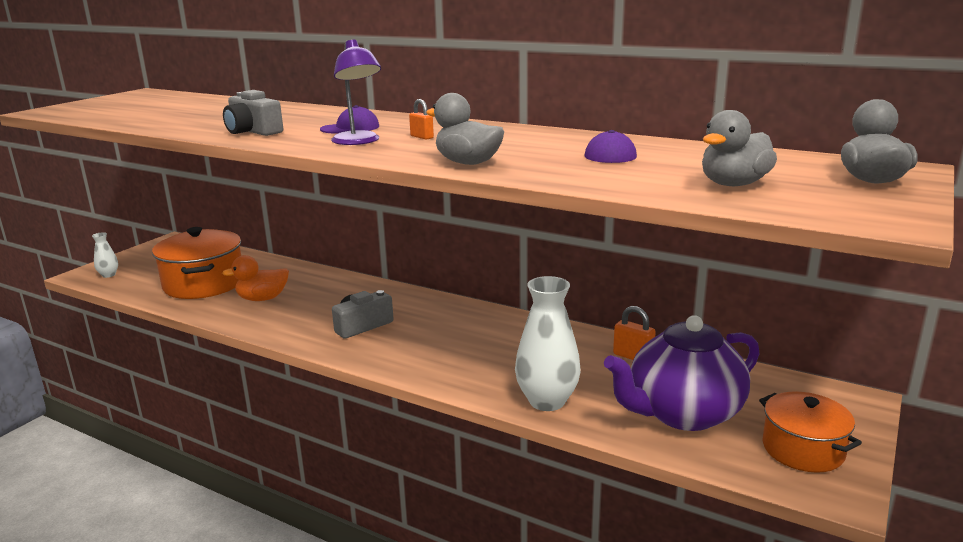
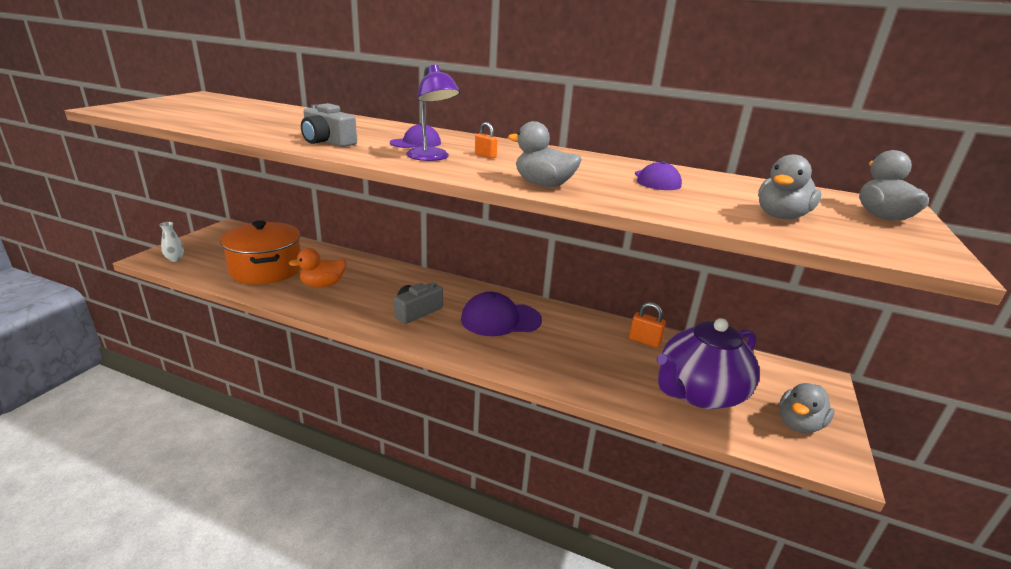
camera: 10 degrees left, 5 degrees up
(459, 333) = (500, 319): none -> purple cap
(547, 401) = (590, 383): white vase -> none
(803, 449) = (799, 424): orange pot -> grey duck

